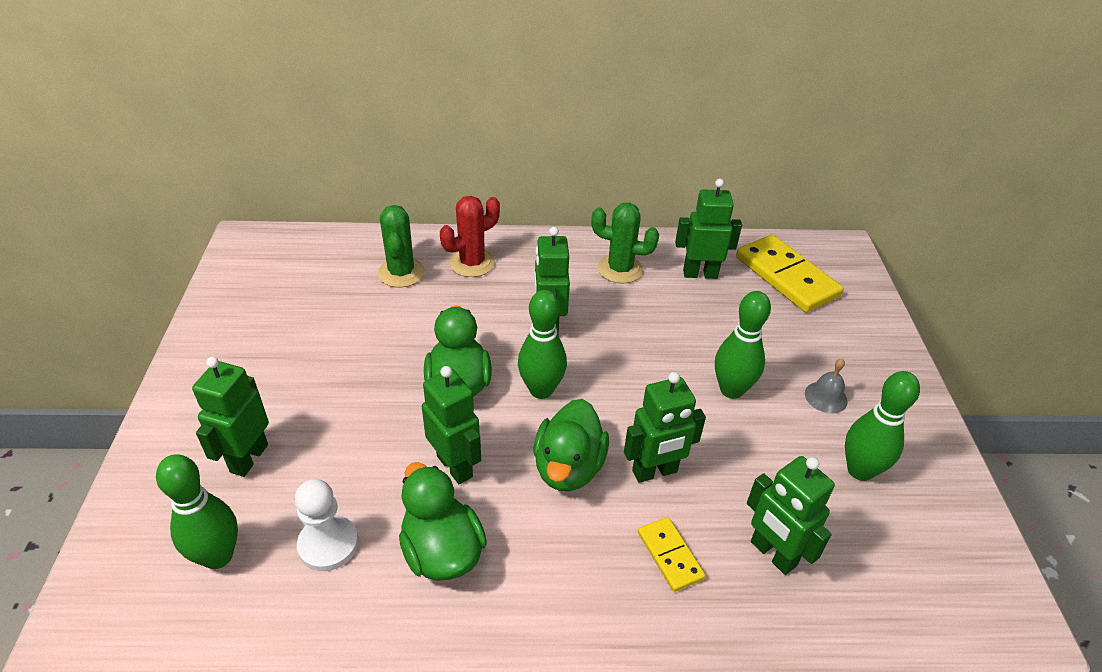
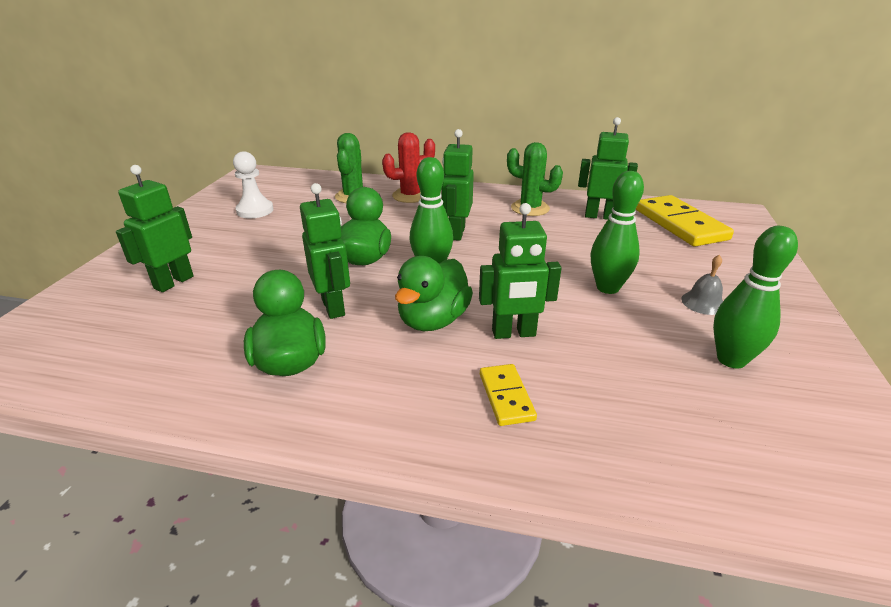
camera: 15 degrees right, 10 degrees down
(218, 556) = (107, 337): green bowling pin -> none
(328, 544) = (198, 342): white pawn -> white pawn (255, 210)
(772, 554) = (617, 412): green robot -> none

